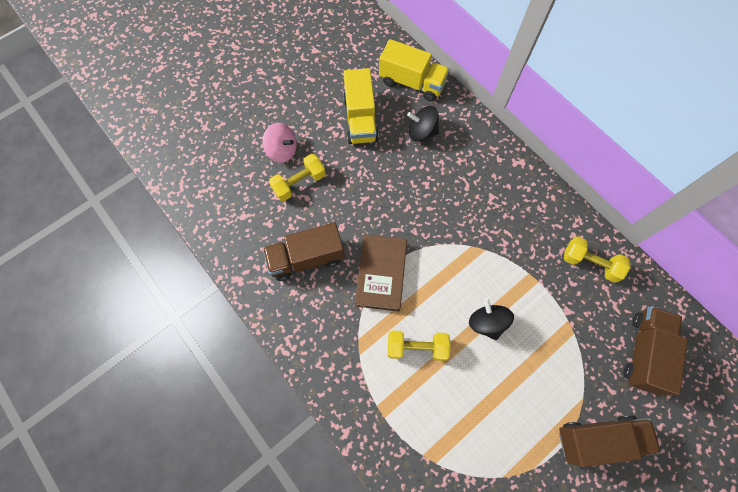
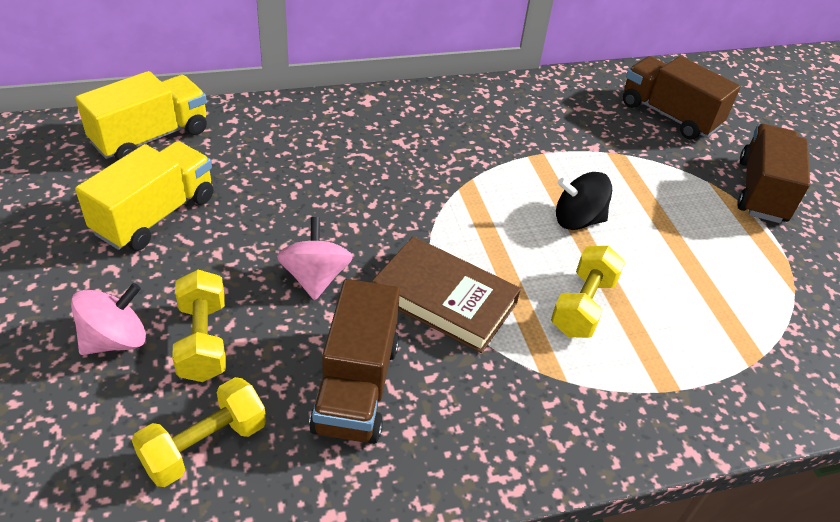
camera: 70 degrees left, 25 degrees down
(360, 119) = (155, 215): yellow truck -> yellow truck turned 75 degrees counterclockwise
(361, 208) = (315, 278): none -> pink spinning top
(422, 132) = (243, 161): black spinning top -> none
(590, 263) = (542, 105): yellow dumbbell -> yellow dumbbell (204, 445)

